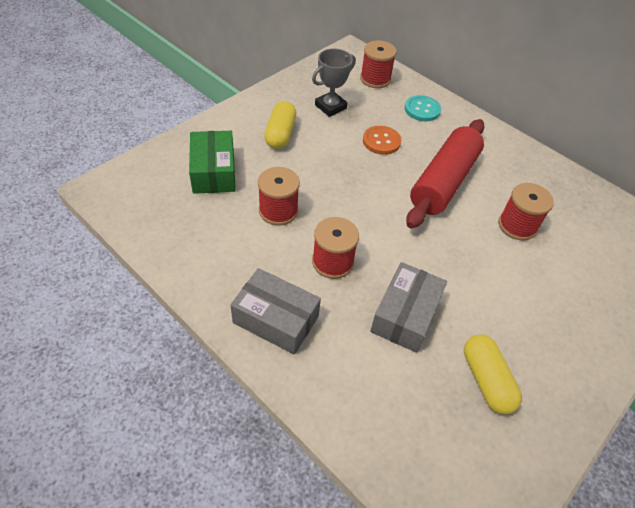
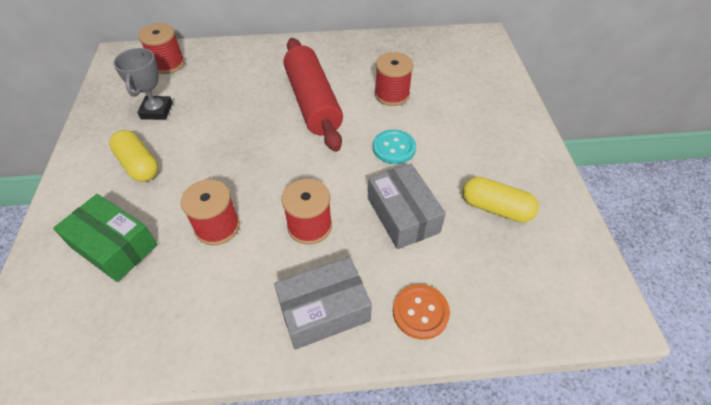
camera: 45 degrees left, 0 degrees up
(381, 141) = (232, 107): orange button -> orange button (420, 312)
(422, 109) = (234, 62): turquoise button -> turquoise button (394, 148)

